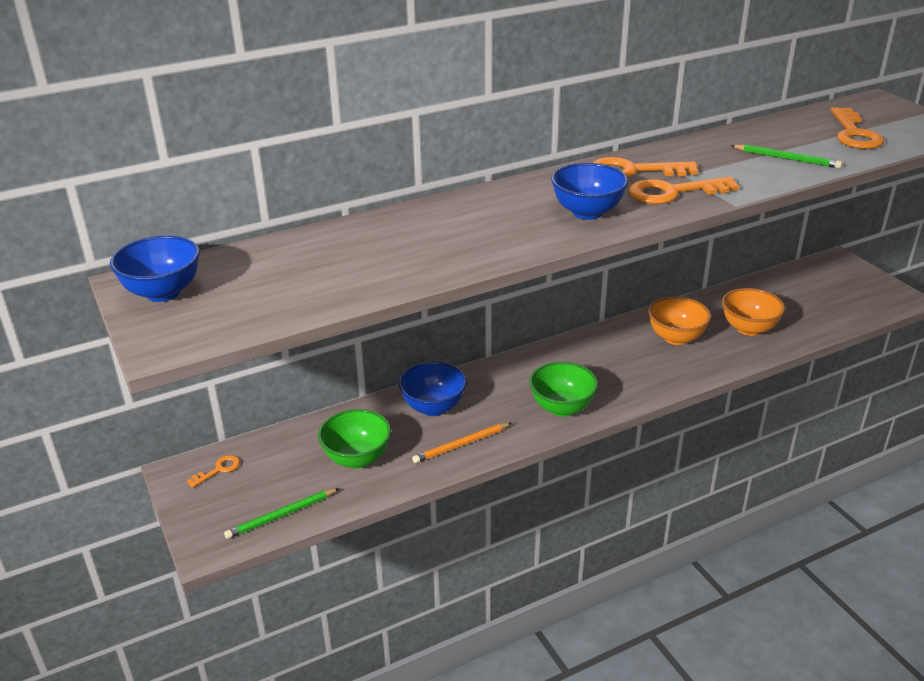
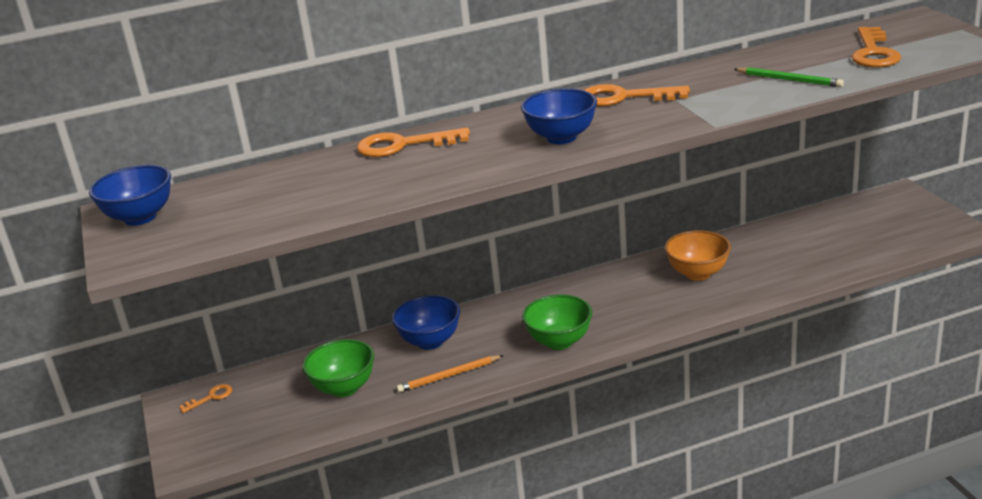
camera: 10 degrees right, 5 degrees down
(281, 515) = (260, 438): green pencil -> none
(673, 192) = (656, 116): orange key -> orange key (403, 145)
(748, 329) = (779, 264): orange bowl -> none

